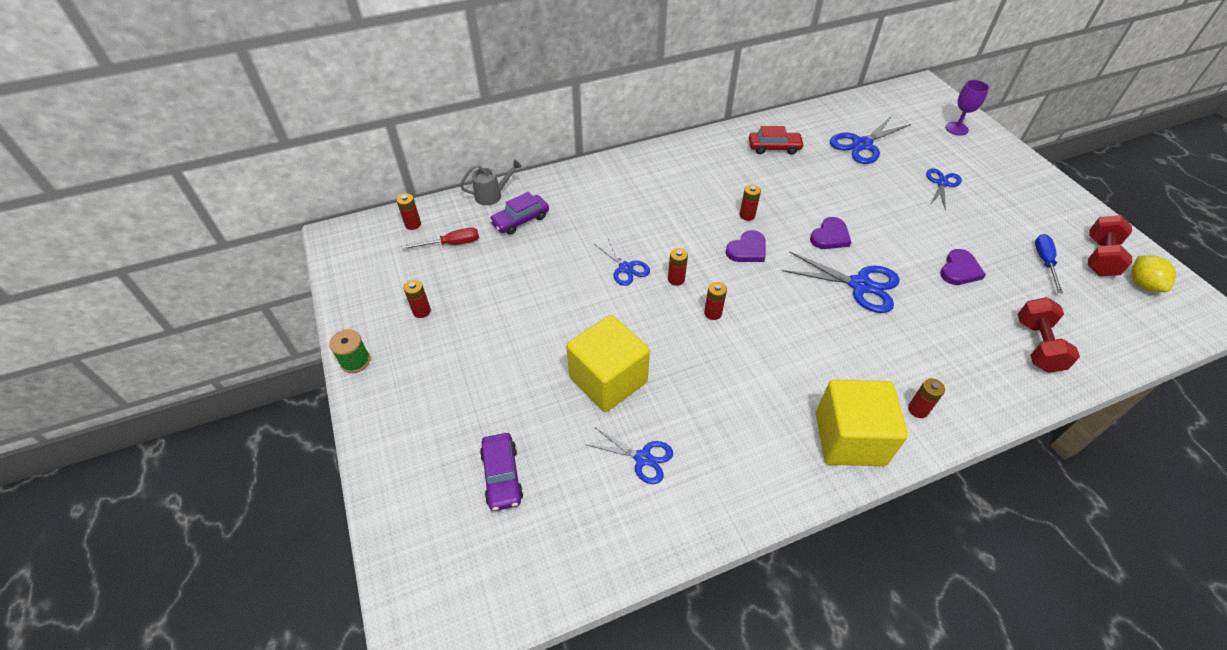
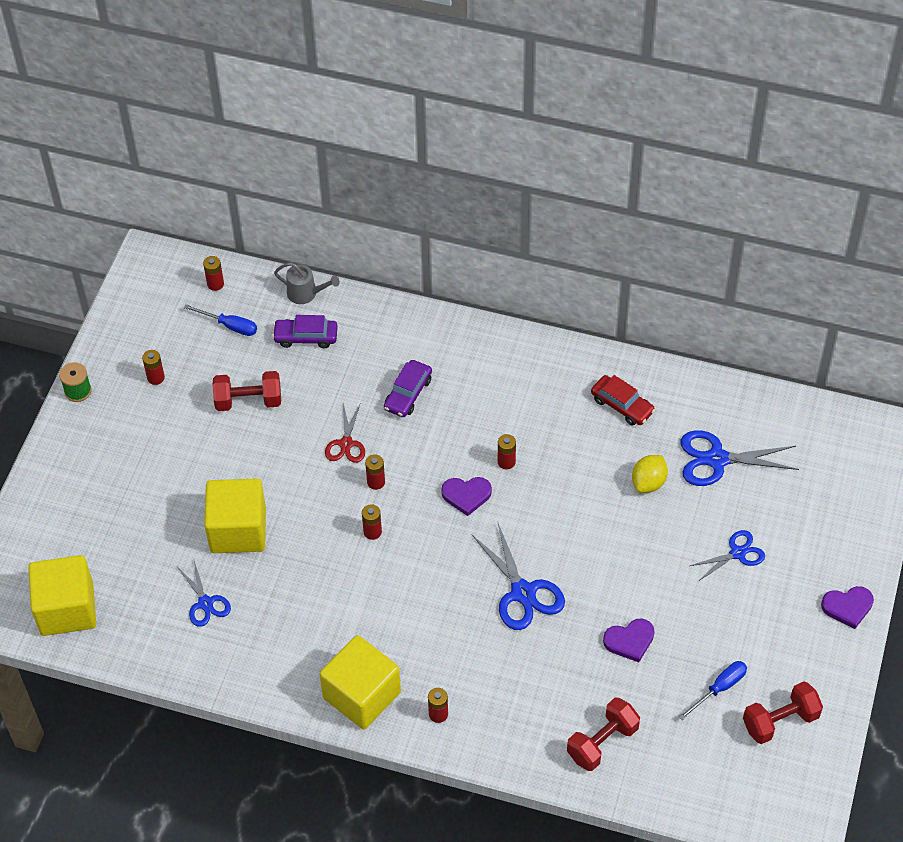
camera: 40 degrees right, 5 degrees up
(452, 244) = (229, 326): red screwdriver -> blue screwdriver
(502, 476) = (105, 548): purple car -> purple car (408, 394)
(516, 561) = (67, 609): none -> yellow cube
(518, 283) = (248, 401): none -> red dumbbell
(625, 268) = (346, 444): blue scissors -> red scissors
(830, 236) = (555, 532): purple heart -> purple heart (847, 607)
(956, 128) = (846, 506): purple goblet -> none
(1142, 284) = (780, 768): yellow lemon -> yellow lemon (648, 482)

